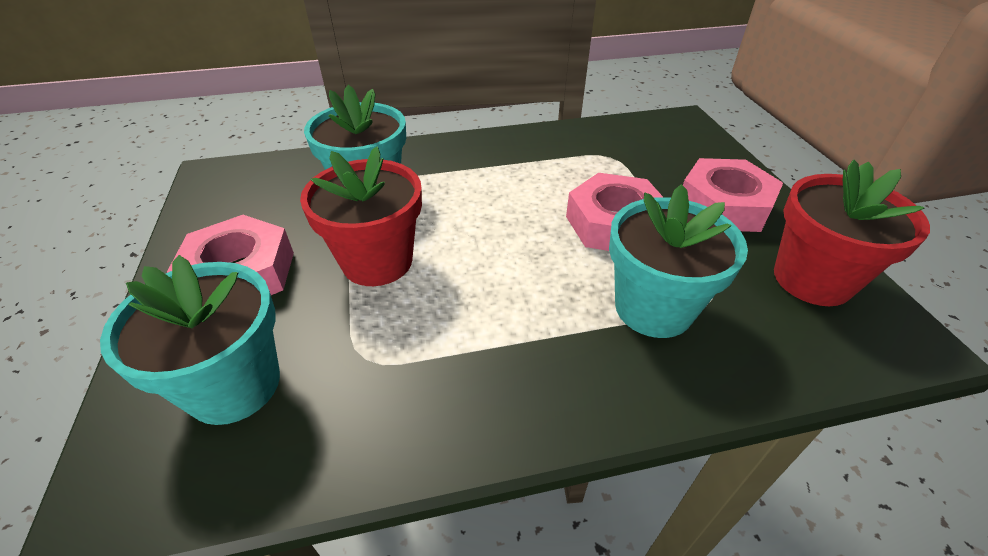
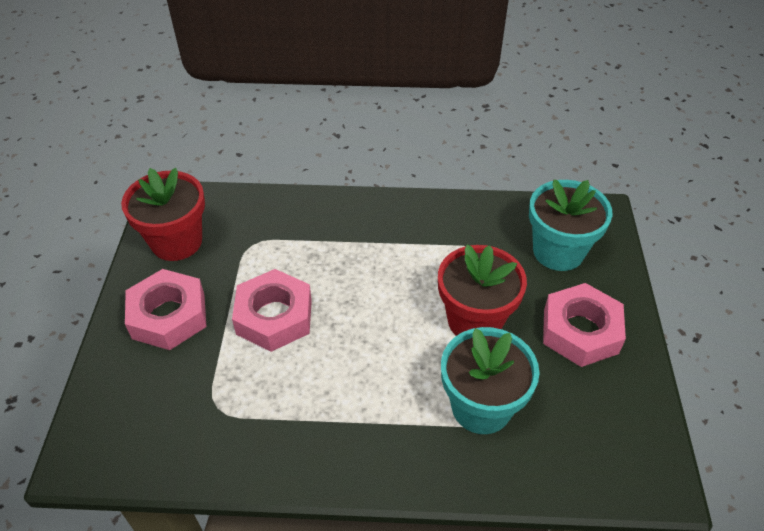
camera: 165 degrees left, 5 degrees up
(653, 308) = (295, 245): turquoise flower pot -> none

